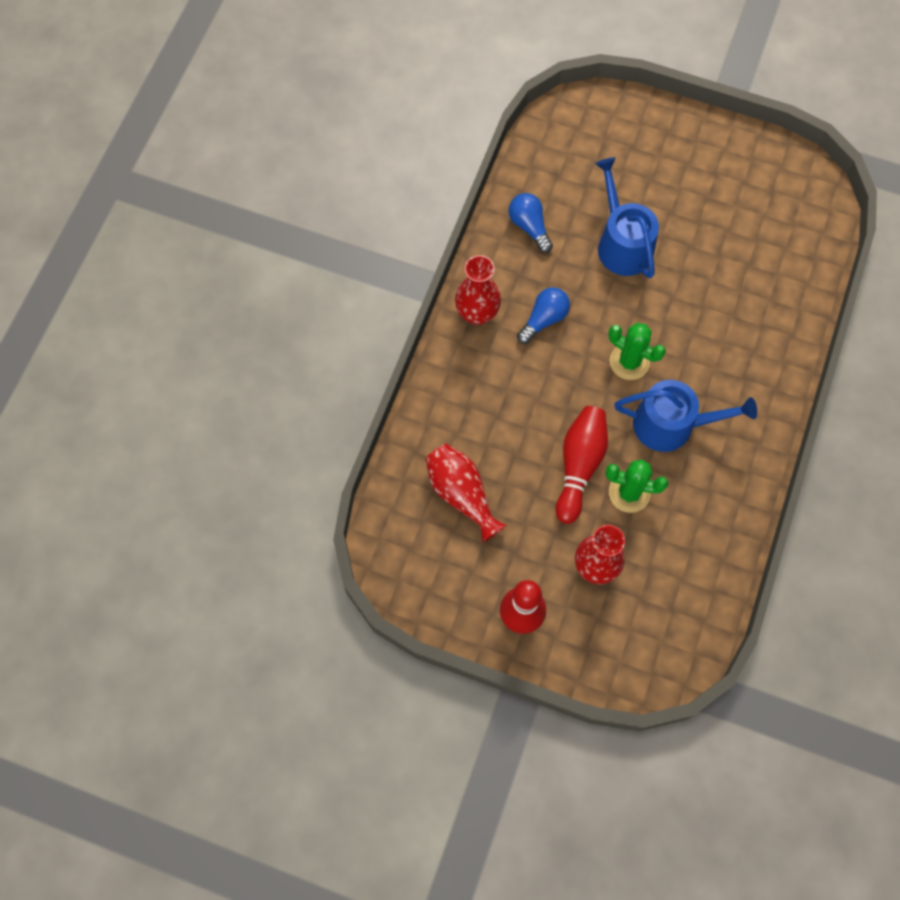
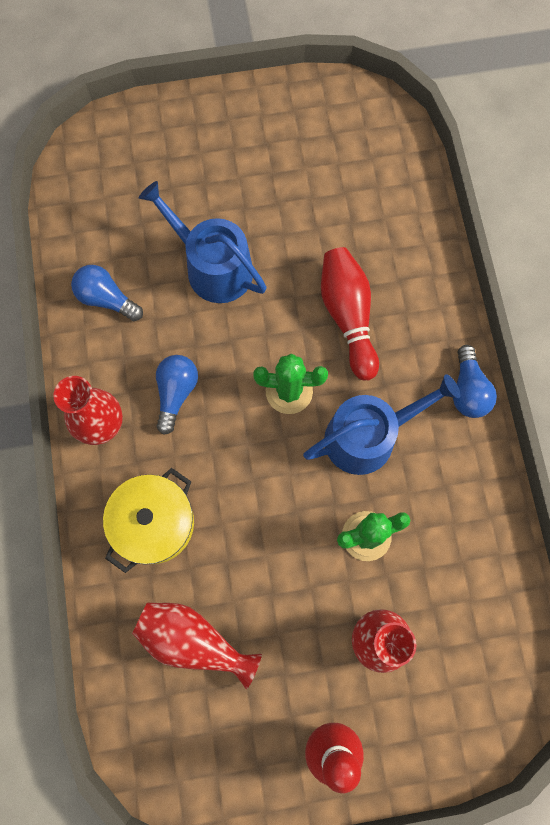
camera: 30 degrees left, 5 degrees up
(478, 400) = (154, 523): none -> yellow pot
(579, 466) = (299, 536): red bowling pin -> red bowling pin (348, 316)
(769, 432) = (468, 390): none -> blue light bulb

